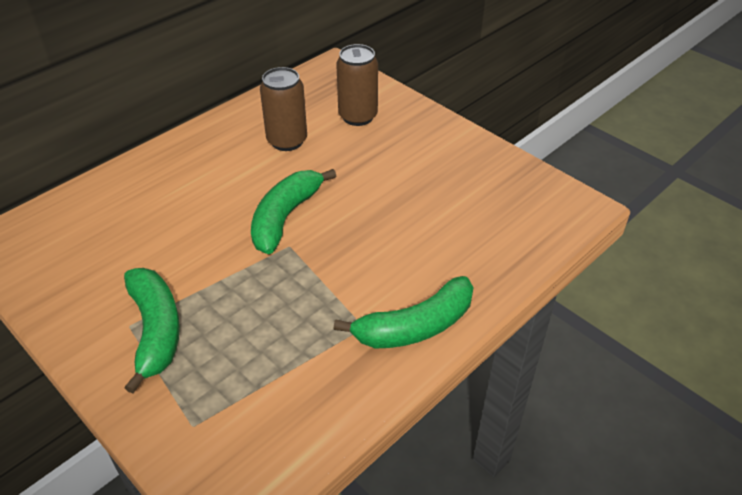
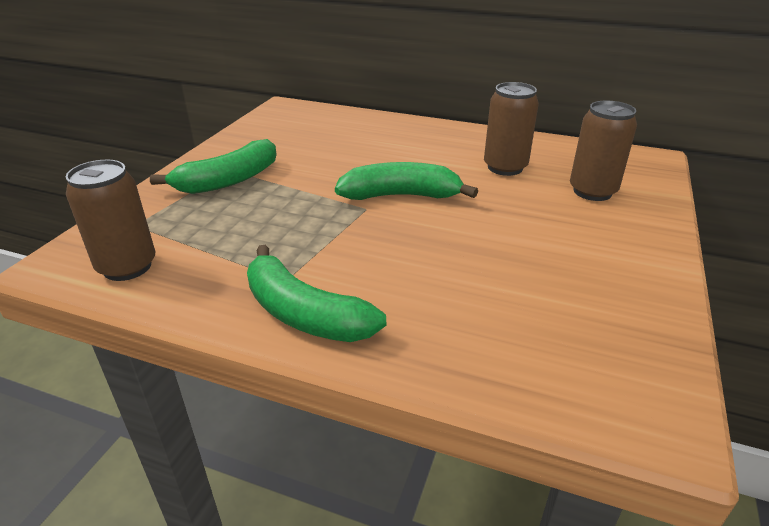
camera: 65 degrees right, 10 degrees down
(274, 439) = (127, 267): none -> brown can

